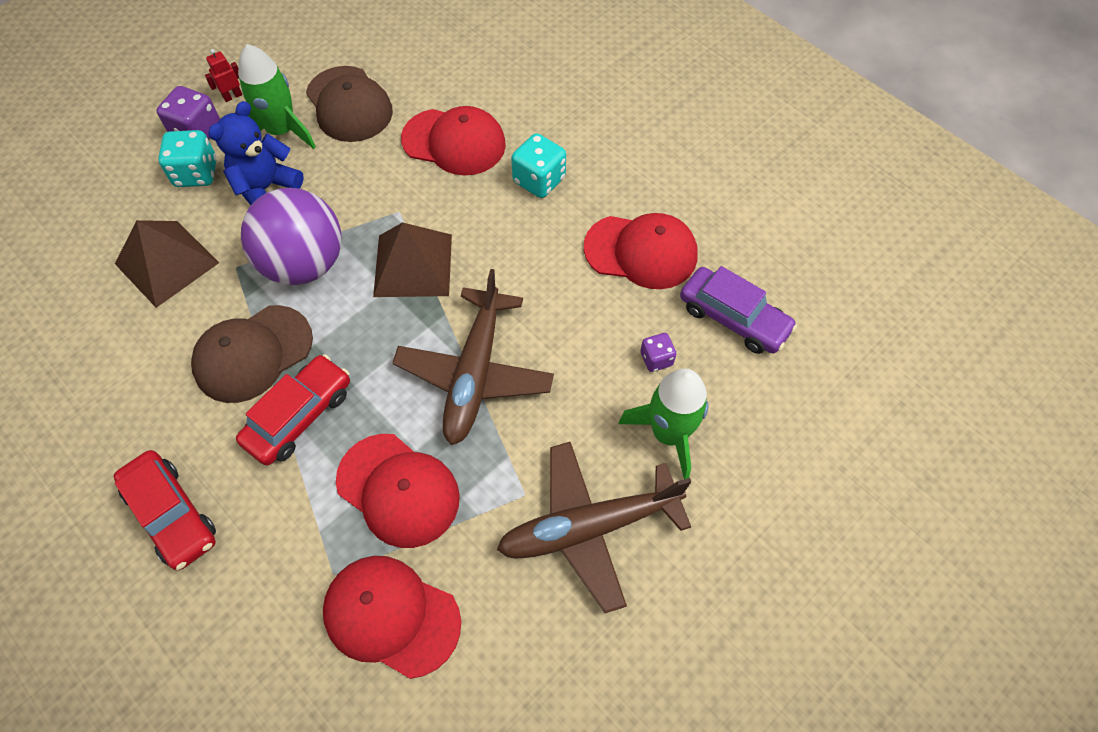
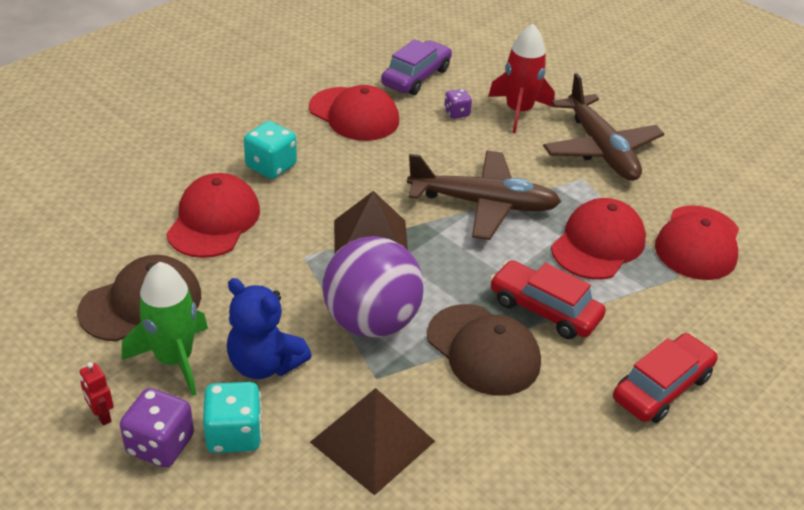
camera: 95 degrees left, 20 degrees down
(641, 252) = (354, 114): red cap -> red cap turned 120 degrees clockwise
(668, 433) = (518, 111): green rocket -> red rocket

